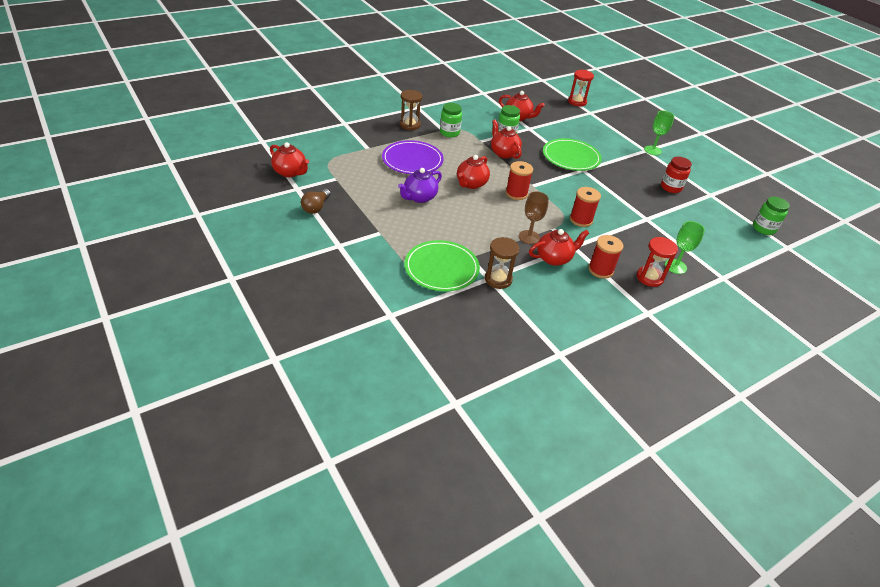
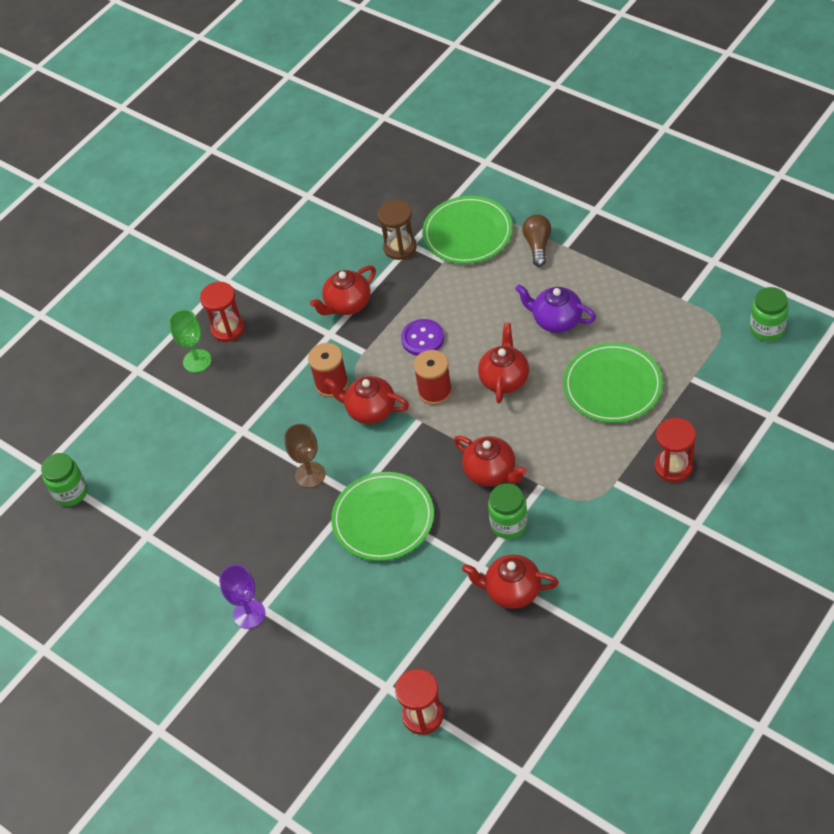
camera: 170 degrees right, 10 degrees up
(290, 172) = (747, 281): red teapot -> red teapot (370, 410)
(316, 207) = (665, 245): brown light bulb -> brown light bulb (537, 245)
(410, 125) = (673, 466): brown hourglass -> red hourglass
(412, 160) = (612, 385): purple plate -> green plate
(419, 197) = (556, 320): purple teapot -> purple teapot turned 90 degrees counterclockwise
(449, 133) = (600, 480): green jar -> green jar (767, 329)
(510, 220) = (422, 339): none -> purple button
(529, 237) = (388, 322): brown goblet -> brown goblet (310, 475)
(600, 270) = (288, 313): red spool -> none
(652, 150) = (249, 614): green goblet -> purple goblet
(671, 187) = (211, 521): red jar -> none

